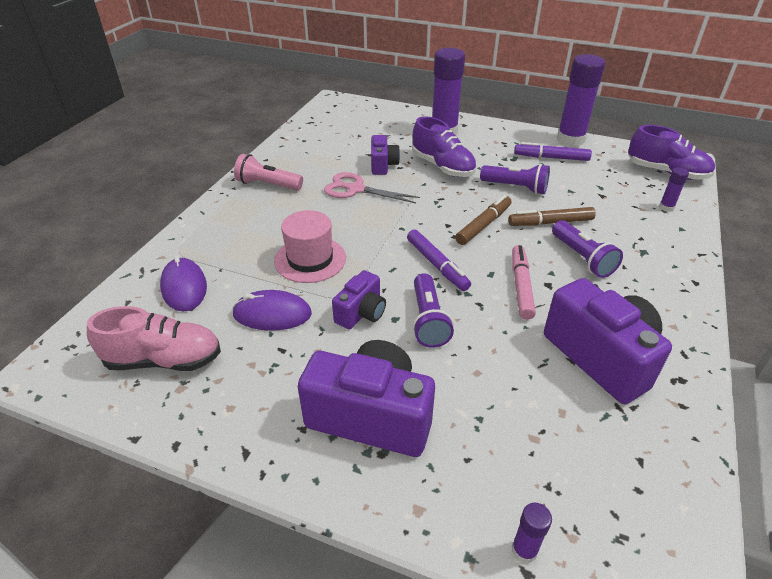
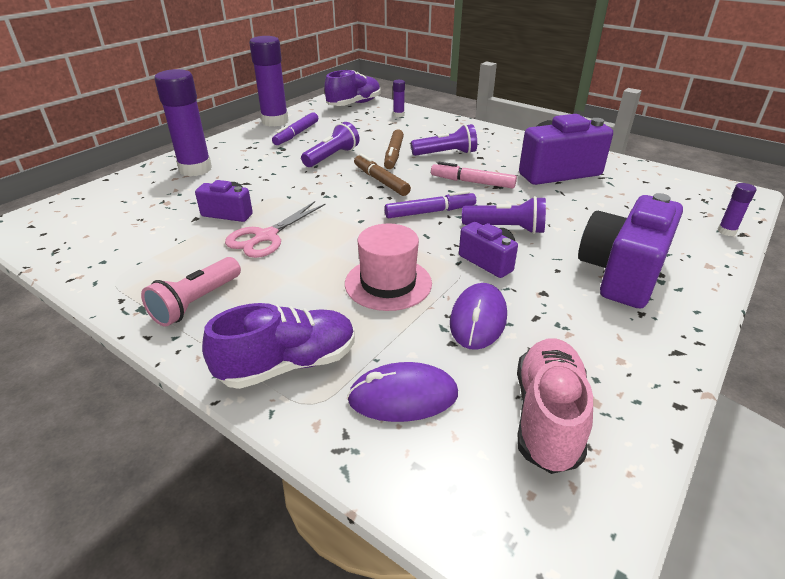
camera: 75 degrees left, 5 degrees down
(443, 167) = (266, 182): purple shoe -> purple shoe (288, 364)

